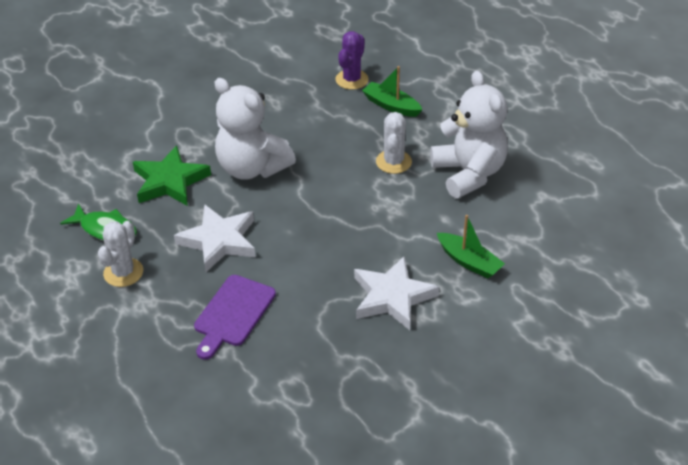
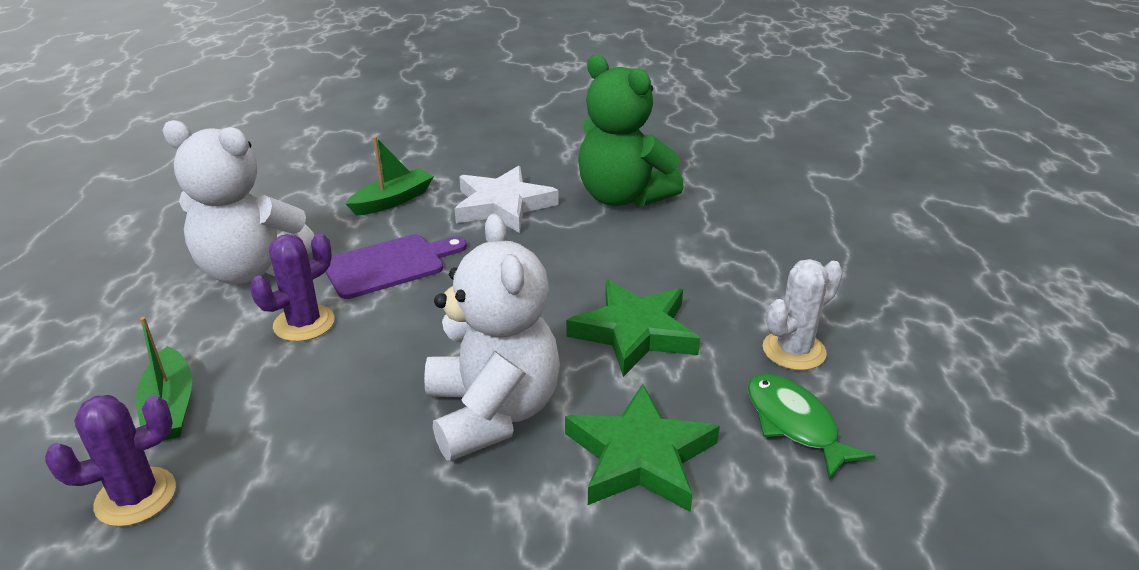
camera: 145 degrees left, 10 degrees down
(219, 241) = (634, 332): white star -> green star
(232, 314) = (681, 255): purple cutting board -> purple cutting board (390, 265)
(317, 352) = (623, 197): none -> green teddy bear
(393, 162) = (304, 323): white cactus -> purple cactus
(469, 173) = (251, 269): white teddy bear -> white teddy bear turned 90 degrees counterclockwise
(469, 262) = (393, 200): green boat -> green boat turned 60 degrees clockwise

